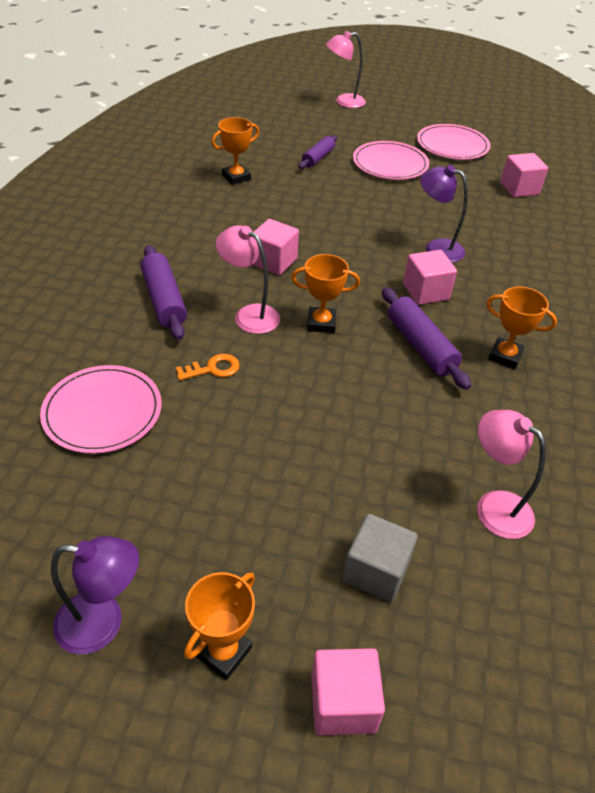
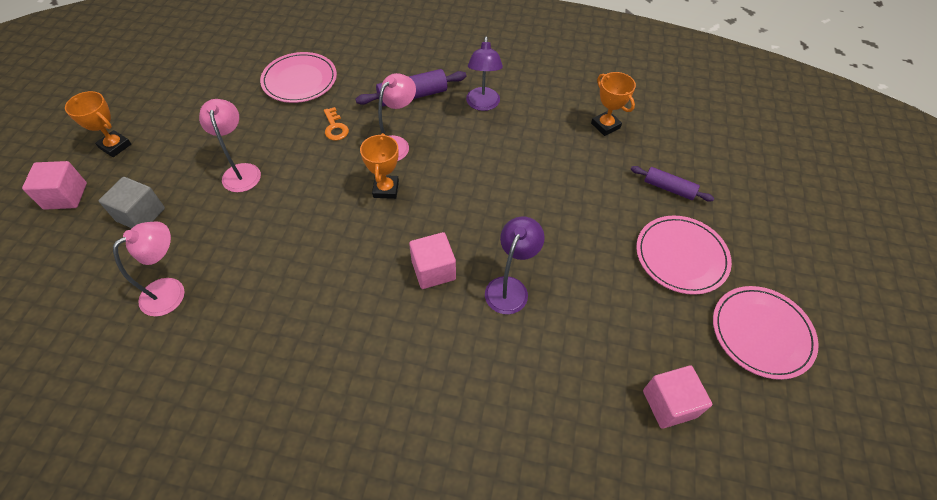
camera: 90 degrees right, 10 degrees up
(103, 623) = (149, 100): purple lamp -> purple lamp (483, 104)
(273, 261) = (470, 157): pink cube -> none
(343, 102) = (827, 215): pink lamp -> pink lamp (241, 171)
(420, 346) = (354, 258): purple rolling pin -> none
(505, 356) = (337, 327): orange trophy -> none

